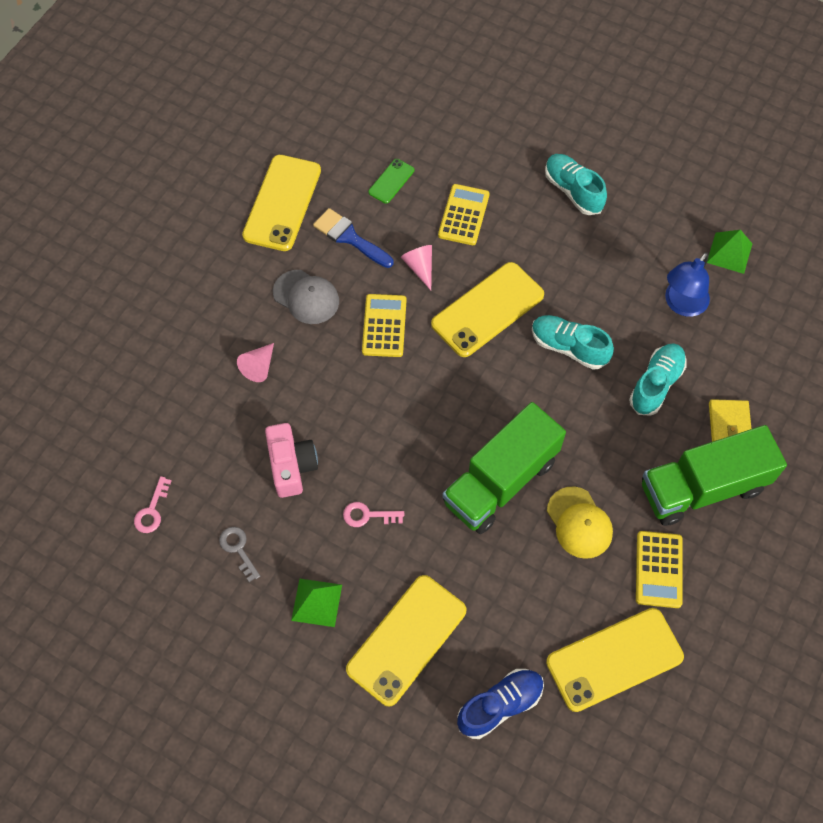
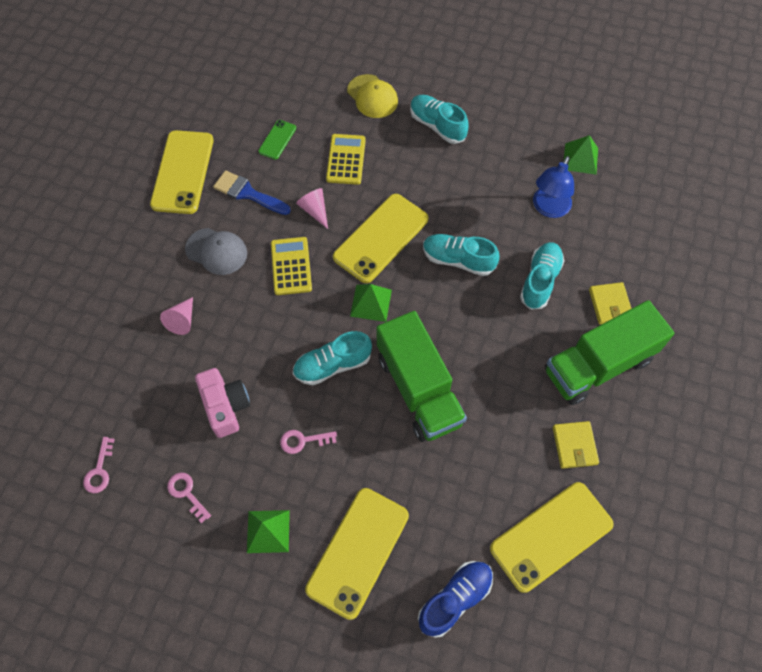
camera: 10 degrees left, 0 degrees up
(238, 549) = (186, 493): grey key -> pink key
(411, 440) = (332, 365): none -> turquoise shoe
(464, 379) = (371, 303): none -> green pyramid
(500, 481) = (418, 389): green truck -> green truck turned 60 degrees counterclockwise
(579, 523) = (496, 415): yellow cap -> yellow cap (372, 96)
(658, 569) = (574, 446): yellow calculator -> yellow wallet

